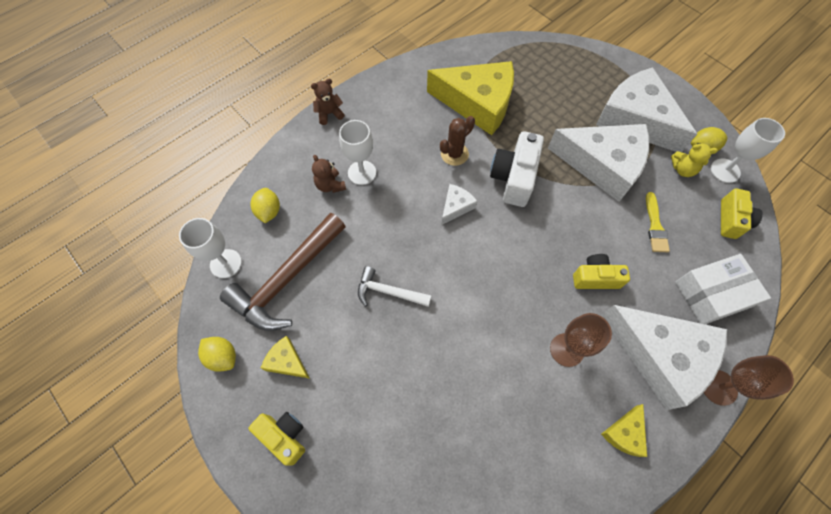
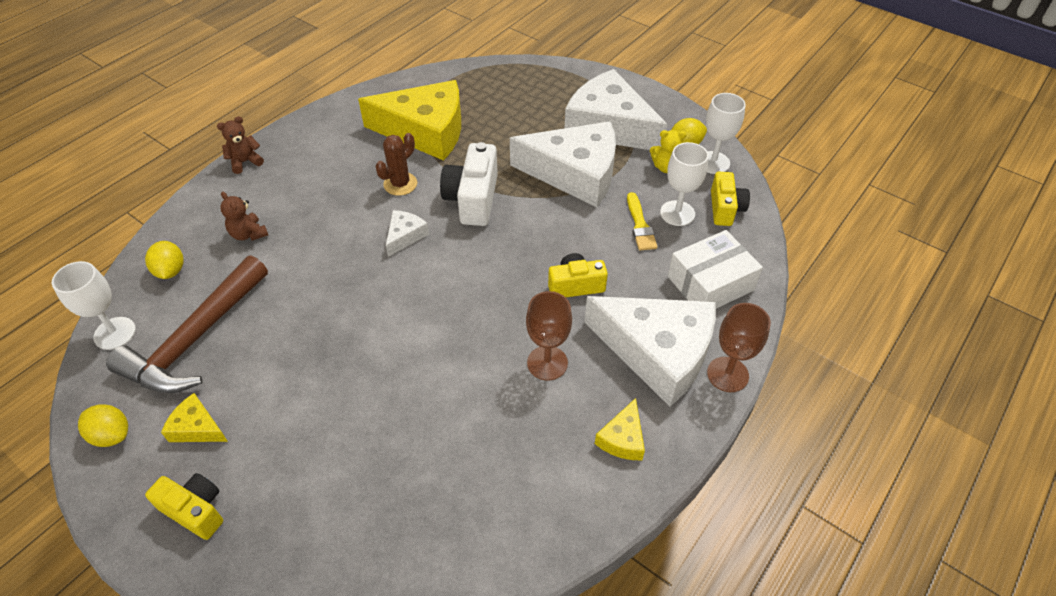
camera: 10 degrees left, 15 degrees down
(362, 173) = (288, 216): white goblet -> white goblet (677, 213)
(389, 292) = (326, 334): white hammer -> none

